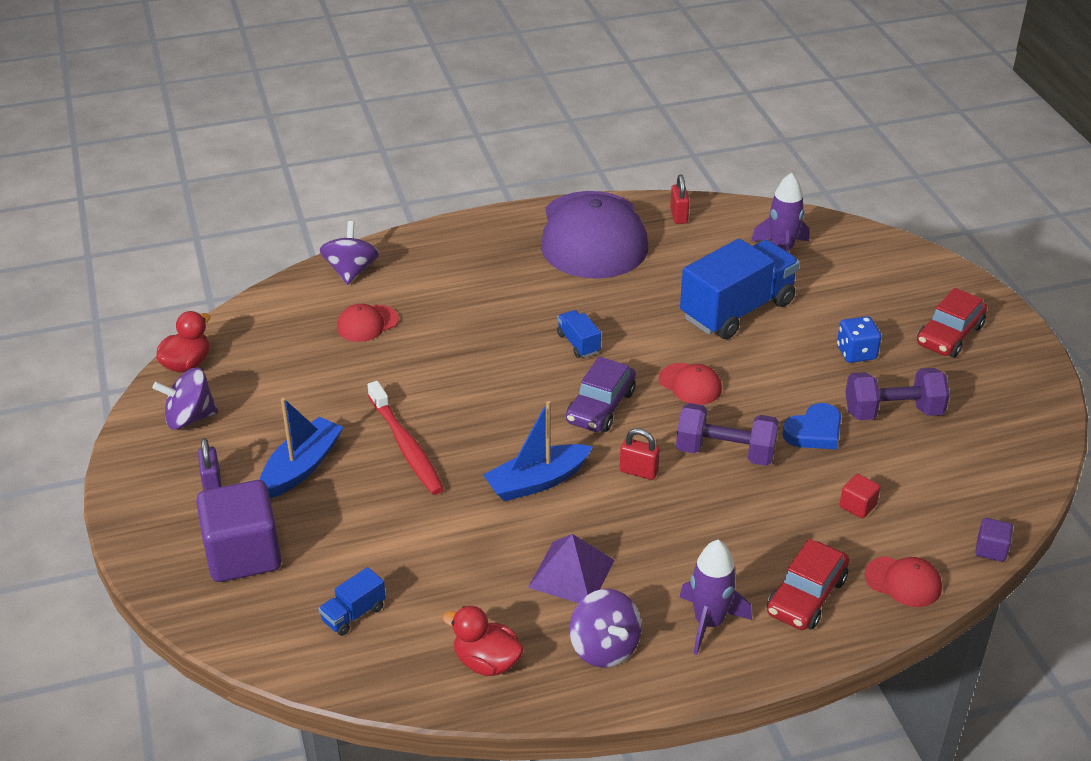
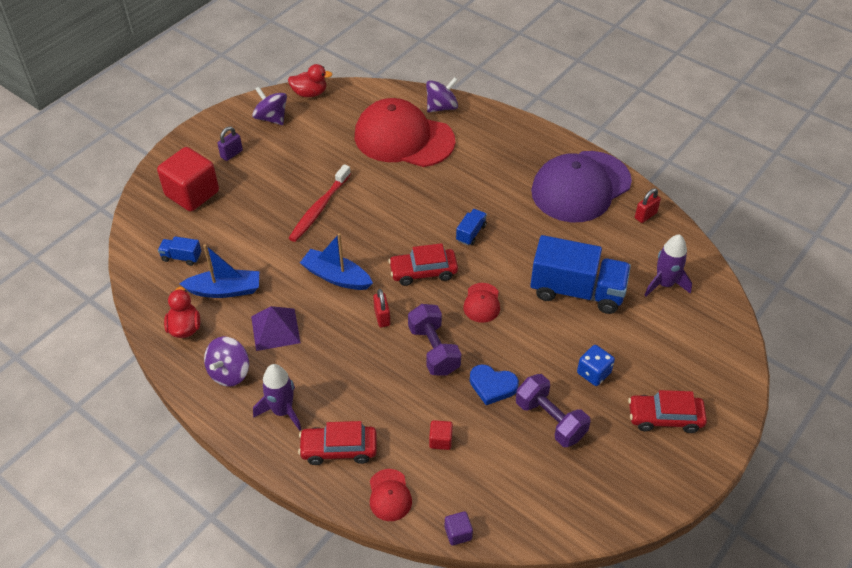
camera: 55 degrees right, 10 degrees up
(243, 554) = (192, 193): purple cube -> red cube
(302, 467) = (270, 178): blue boat -> blue boat (225, 290)
(367, 324) = (403, 138): red cap -> red cap, size x2.41
(600, 407) = (423, 272): purple car -> red car

